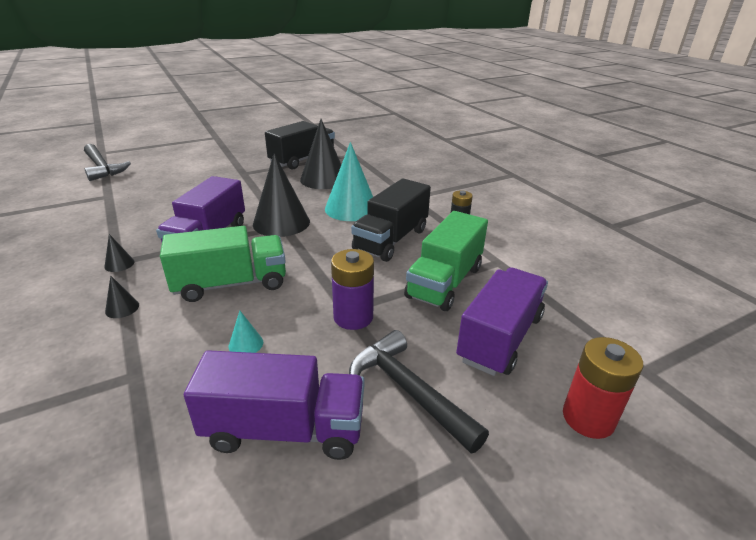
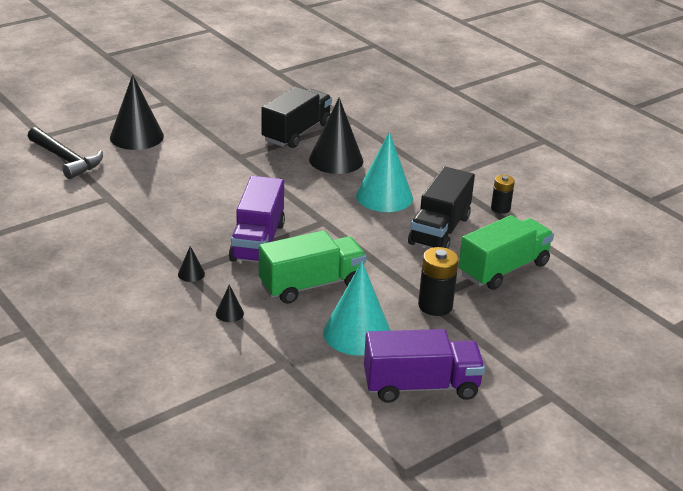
camera: 10 degrees left, 0 degrees up
(246, 344) = (357, 333): turquoise cone -> turquoise cone, size x2.40
(281, 222) = (320, 218): black cone -> black cone (136, 136)
(353, 317) = (435, 306): purple battery -> black battery
(409, 391) = (500, 356): black hammer -> none
(445, 282) = (503, 269): green truck -> green truck turned 150 degrees counterclockwise
(500, 338) = (561, 313): purple truck -> none
(588, 418) = (632, 362): red battery -> none

